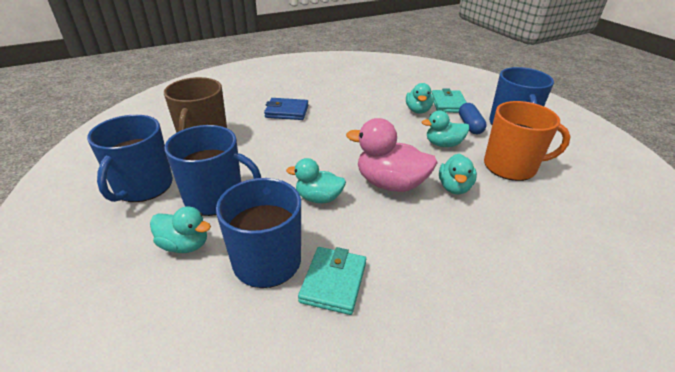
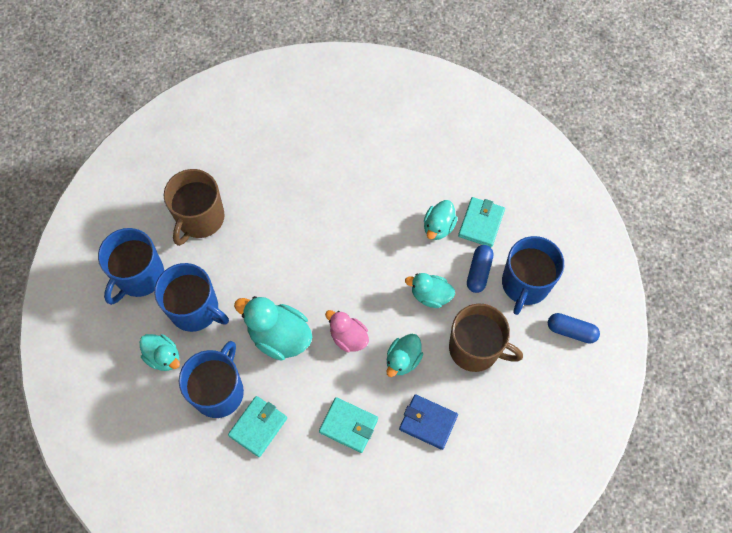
camera: 20 degrees right, 30 degrees up
(287, 111) = (295, 189): blue wallet -> blue wallet (428, 422)
(318, 198) = (279, 336): turquoise duck -> turquoise duck, size x1.60
(390, 184) = (348, 337): pink duck -> pink duck, size x0.62
(440, 251) = (348, 425): none -> turquoise wallet
(511, 166) = (475, 348): orange mug -> brown mug
(573, 141) = (571, 331): none -> blue capsule

